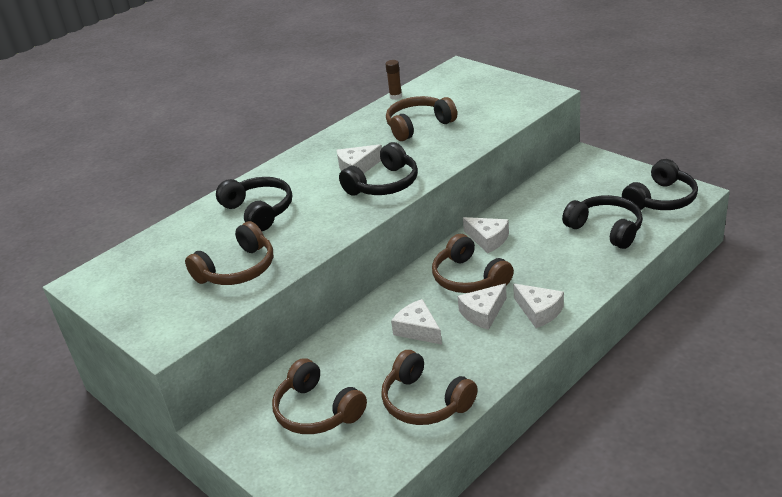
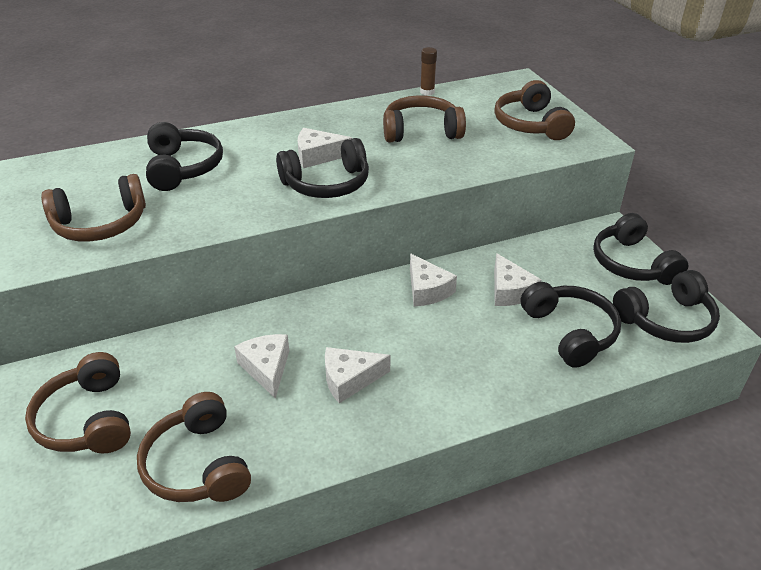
camera: 20 degrees right, 5 degrees up
(469, 278) = (370, 328): brown headphones -> brown headphones (530, 124)
(539, 311) = (412, 406): white cheese -> white cheese (510, 291)
(613, 172) = (631, 263): none -> black headphones

